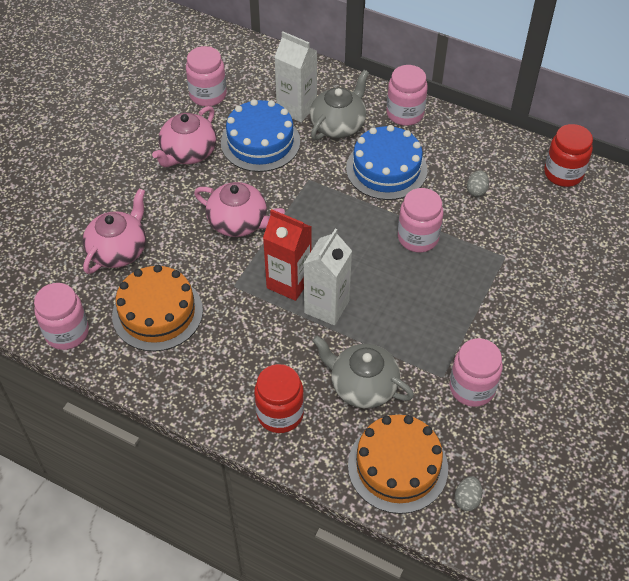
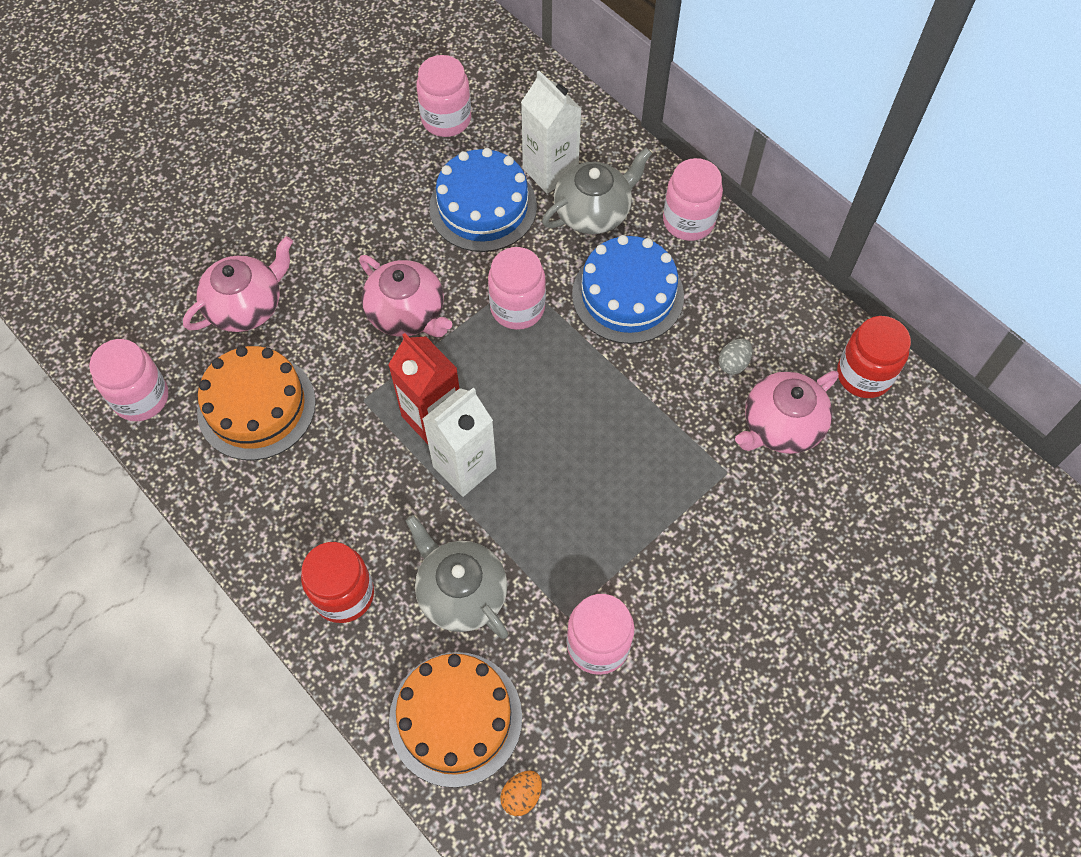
camera: 20 degrees right, 10 degrees up
(188, 153) = (387, 195): pink teapot -> pink teapot (781, 425)
(418, 237) = (624, 407): pink jar -> pink jar (517, 308)
(467, 499) = (521, 795): grey egg -> orange egg

